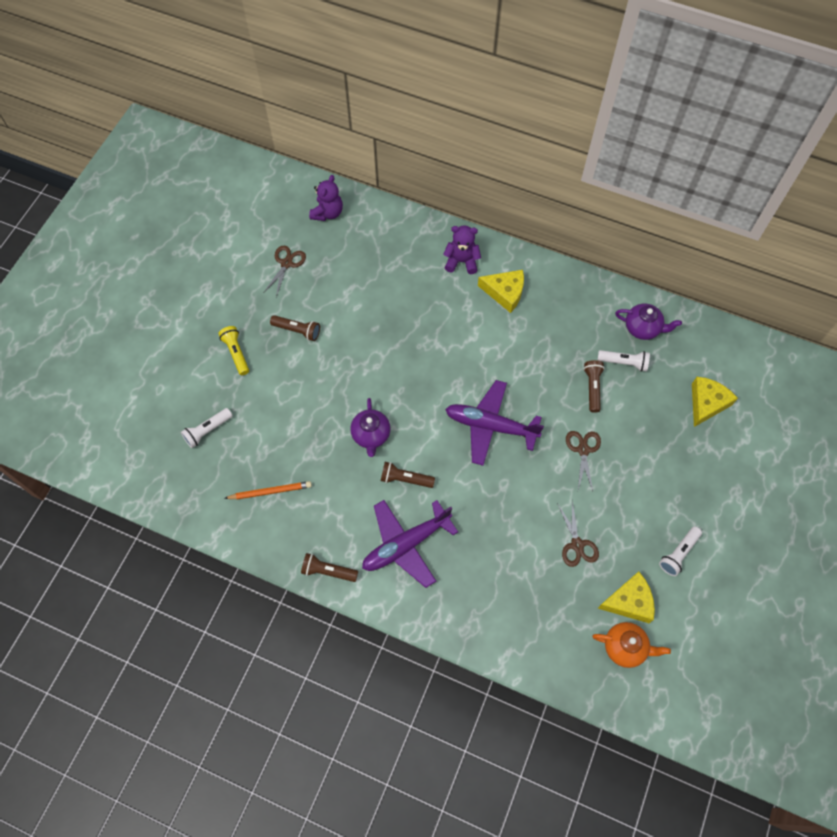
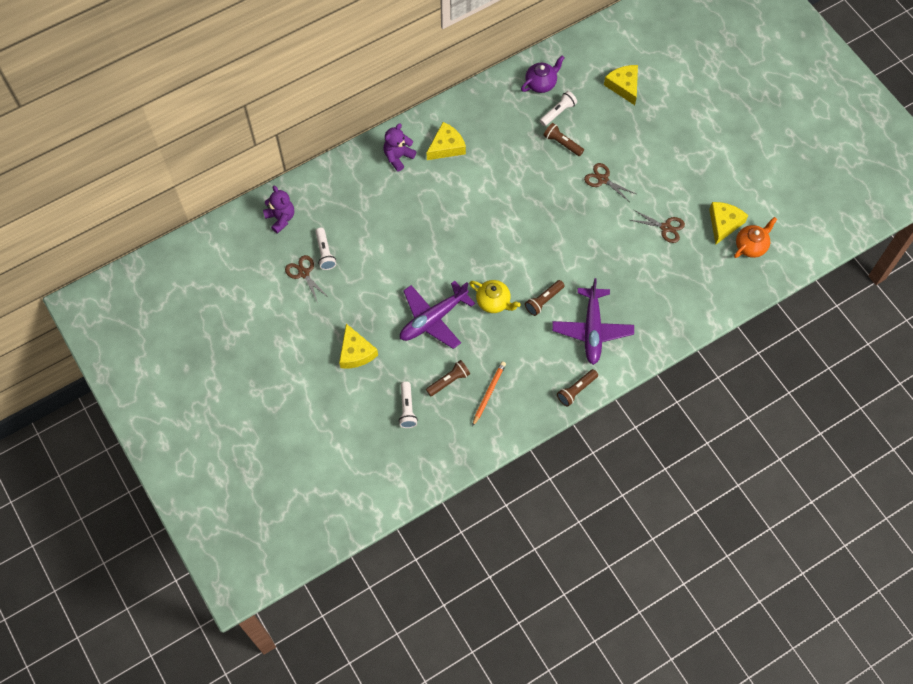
camera: 55 degrees left, 0 degrees up
(236, 353) = (356, 352): yellow flashlight -> yellow cheese
(297, 331) = (370, 300): brown flashlight -> brown flashlight (449, 381)
(371, 435) = (494, 302): purple teapot -> yellow teapot
(490, 426) = (543, 223): purple plane -> purple plane (433, 319)
(678, 554) = (712, 175): white flashlight -> white flashlight (325, 253)

